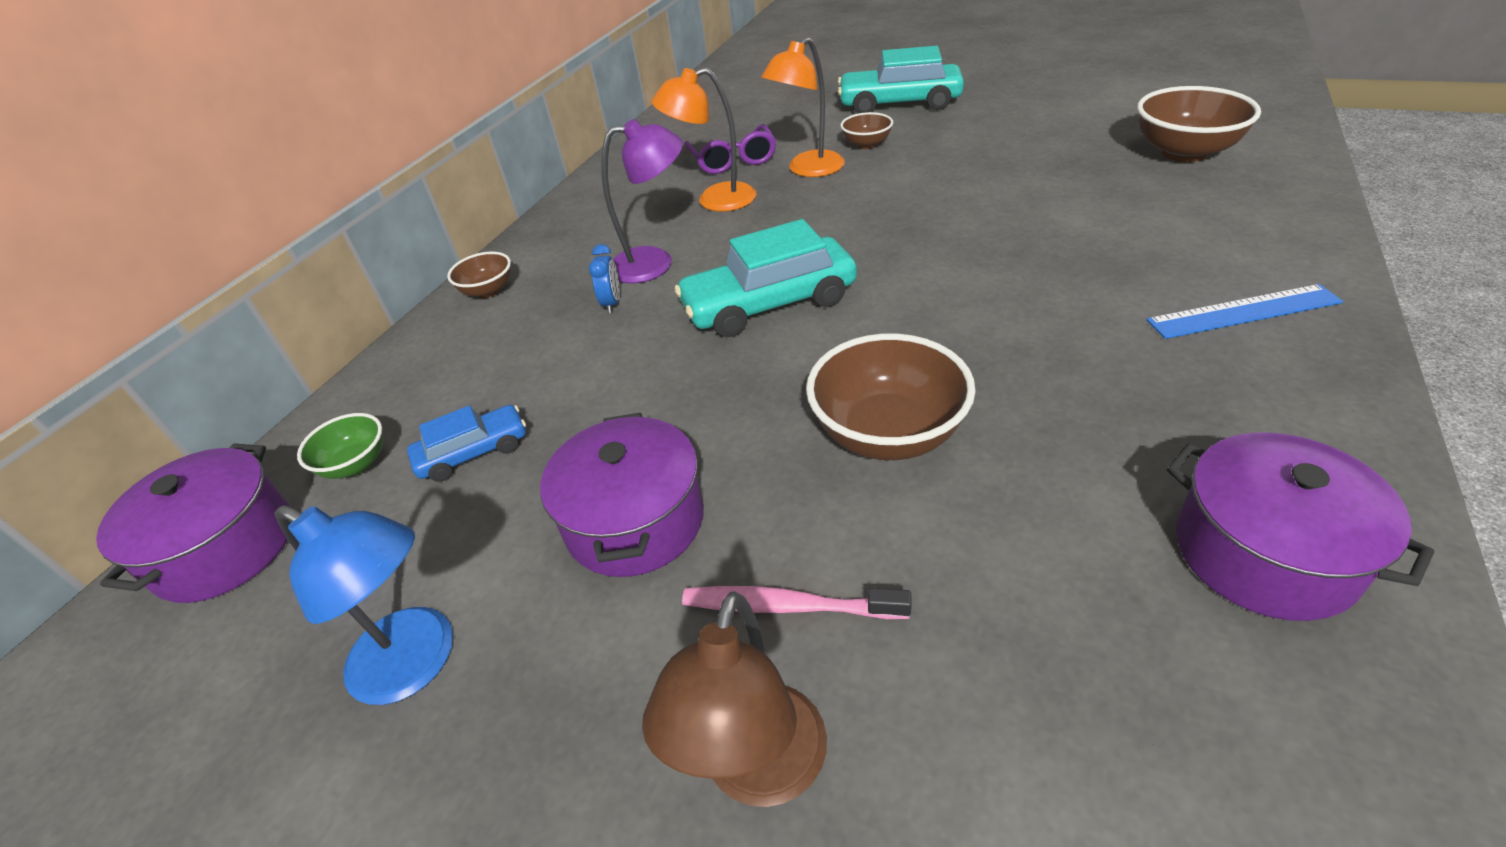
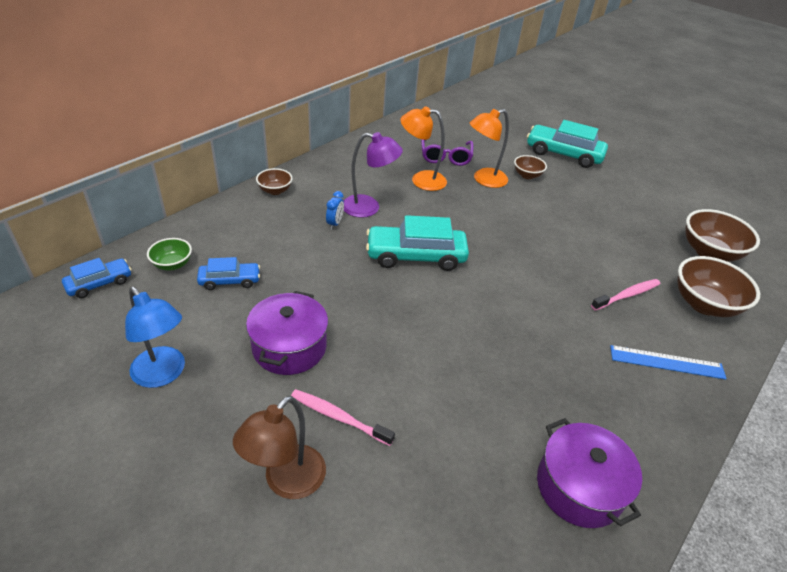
camera: 10 degrees right, 0 degrees up
(225, 547) = (99, 283): purple pot -> blue car
(887, 434) = (434, 353): brown bowl -> brown bowl (704, 304)
(1117, 244) = (627, 295): none -> pink toothbrush

